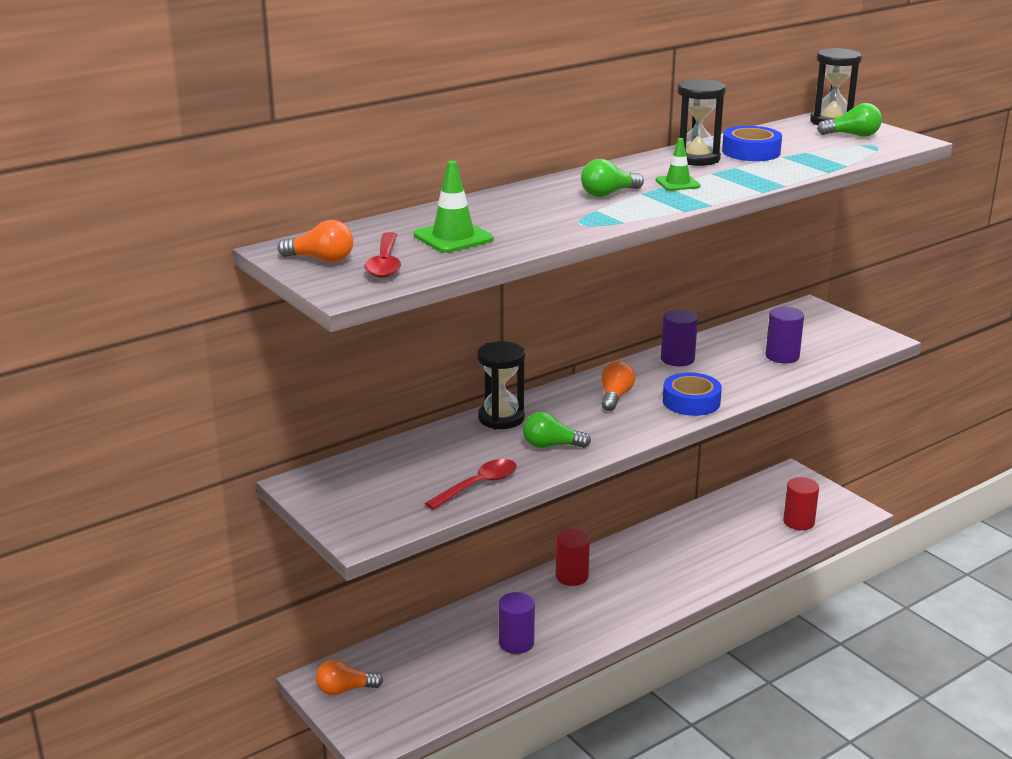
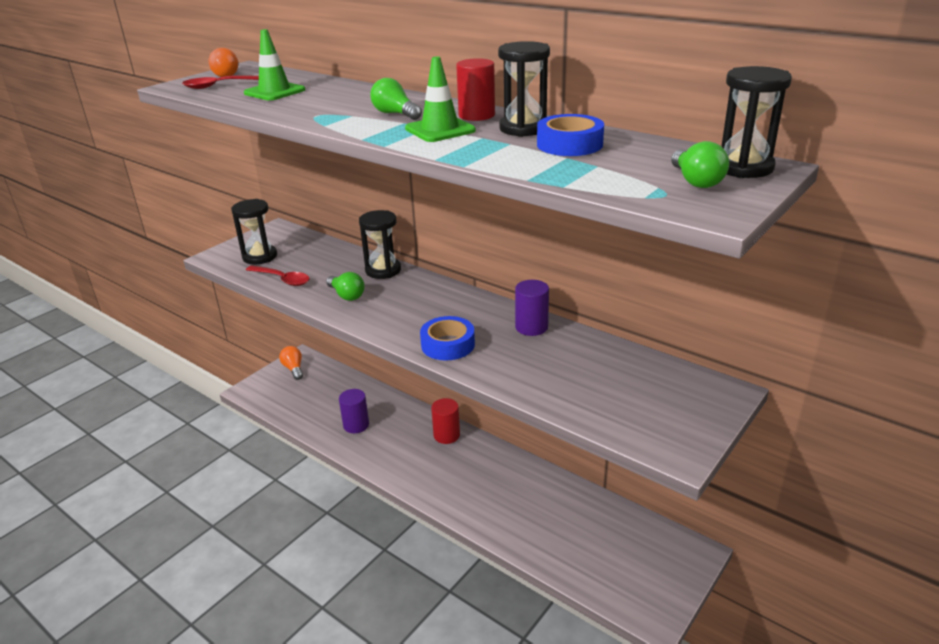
camera: 75 degrees right, 5 degrees up
(392, 500) = (260, 257): none -> black hourglass
(551, 445) = (346, 295): green light bulb -> green light bulb turned 150 degrees clockwise
(615, 397) = (440, 308): orange light bulb -> none
(677, 183) = (440, 130): green traffic cone -> green traffic cone, size x1.53
(782, 356) = (578, 384): purple cylinder -> none
(798, 522) = (603, 568): red cylinder -> red cylinder (476, 115)

